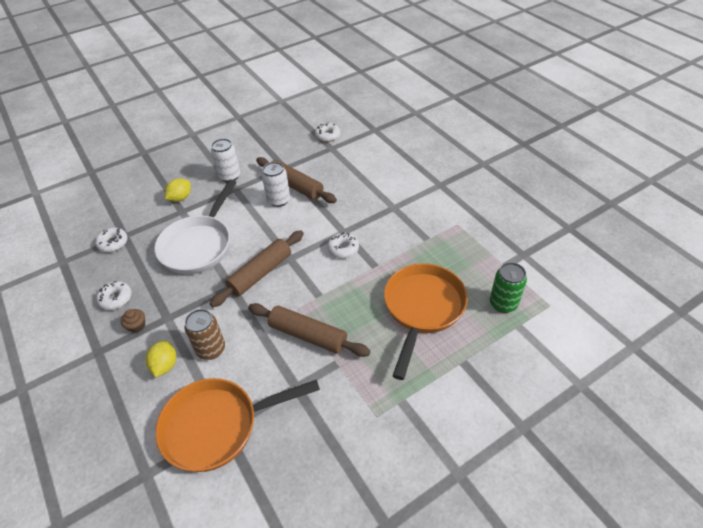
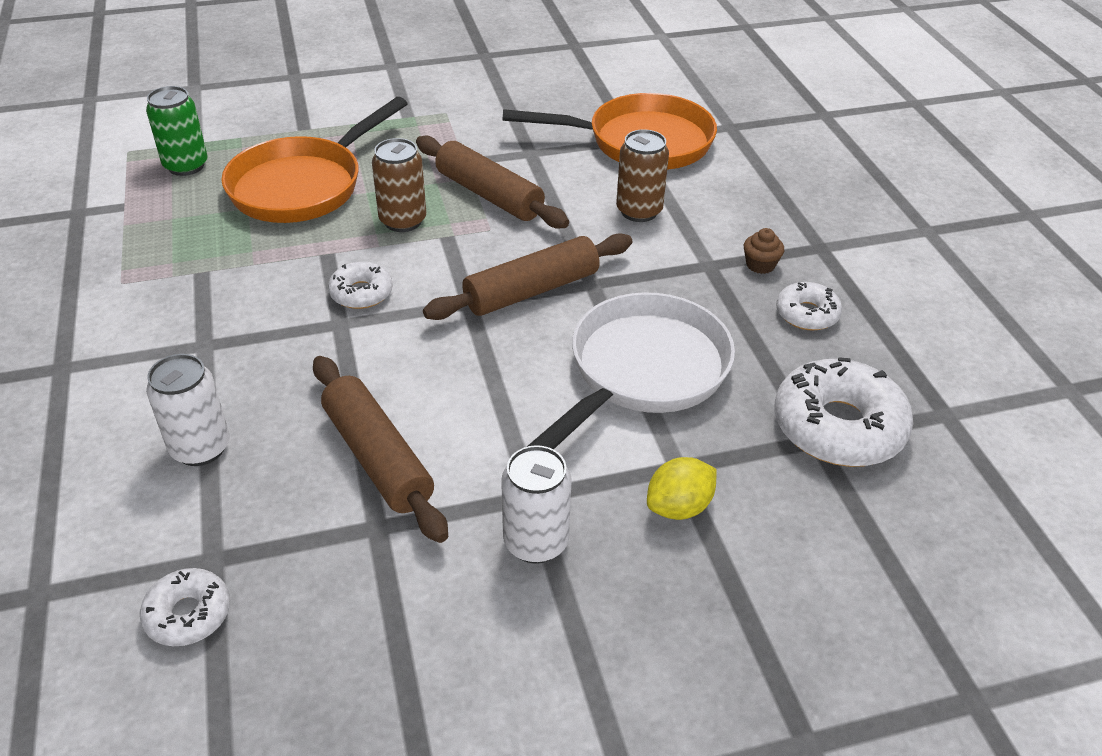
camera: 165 degrees left, 5 degrees down
(113, 243) = (838, 427): white donut -> white donut, size x1.85
(165, 365) = (710, 209): yellow lemon -> none
(278, 200) = (436, 430): white can -> white can (200, 448)
(348, 299) = (403, 221): none -> brown can

